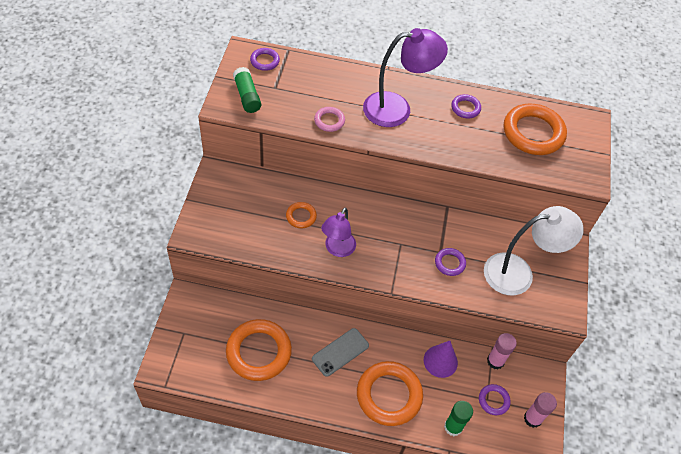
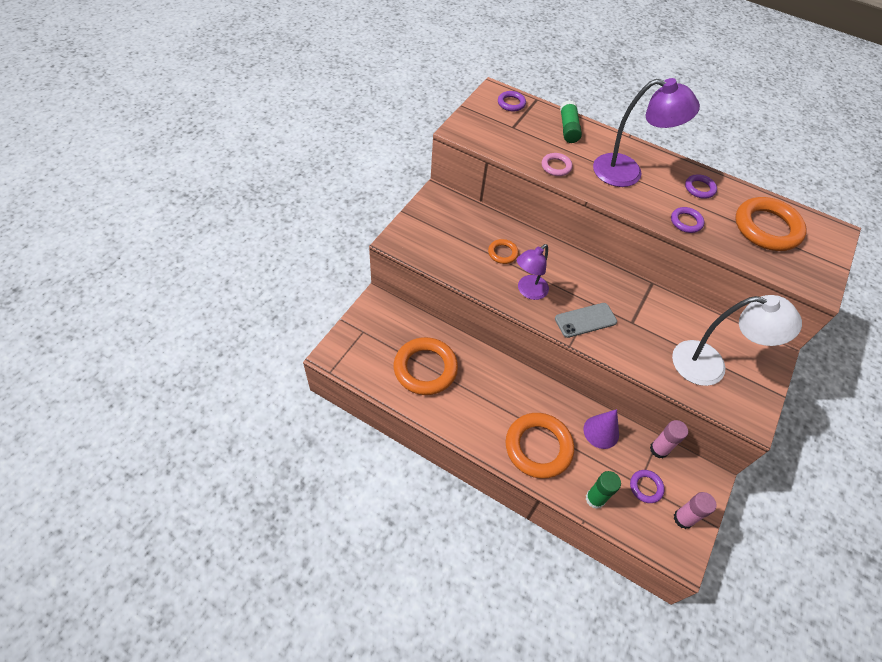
camera: 20 degrees right, 0 degrees up
(247, 96) = (484, 127): green glue stick -> green glue stick (568, 128)
(340, 352) = (503, 392): grey phone -> grey phone (585, 320)
(449, 263) = (639, 335): purple ring -> purple ring (686, 222)

